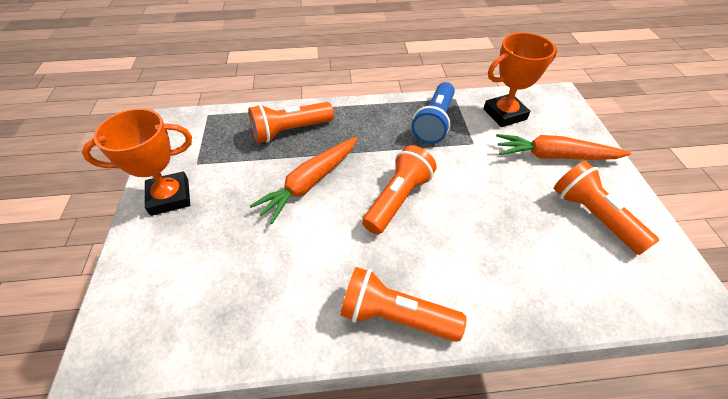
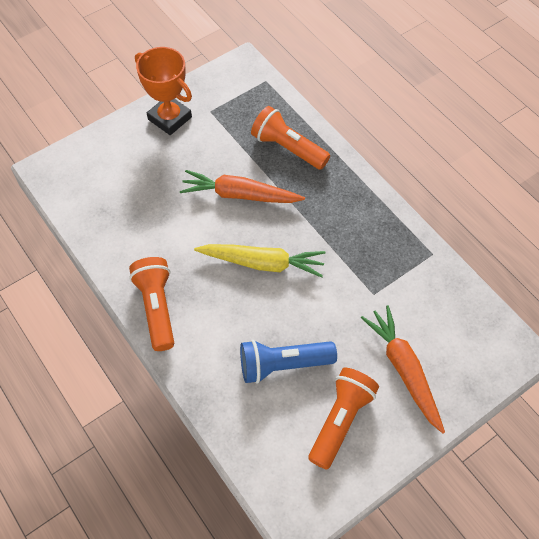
camera: 60 degrees right, 10 degrees up
(398, 199) = (263, 263): orange flashlight -> yellow carrot
(434, 122) = (380, 250): blue flashlight -> blue flashlight (283, 365)
(504, 114) = (440, 307): orange trophy -> none

